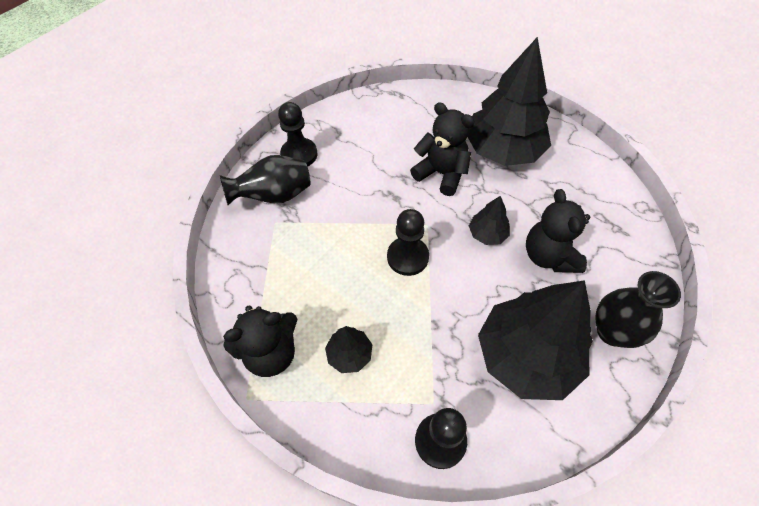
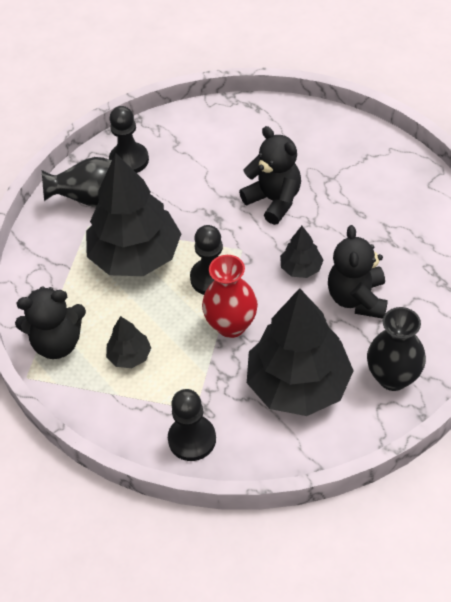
camera: 15 degrees right, 5 degrees down
(441, 303) = (231, 325): none -> red vase
(503, 150) = (350, 184): black tree -> black tree (136, 255)

